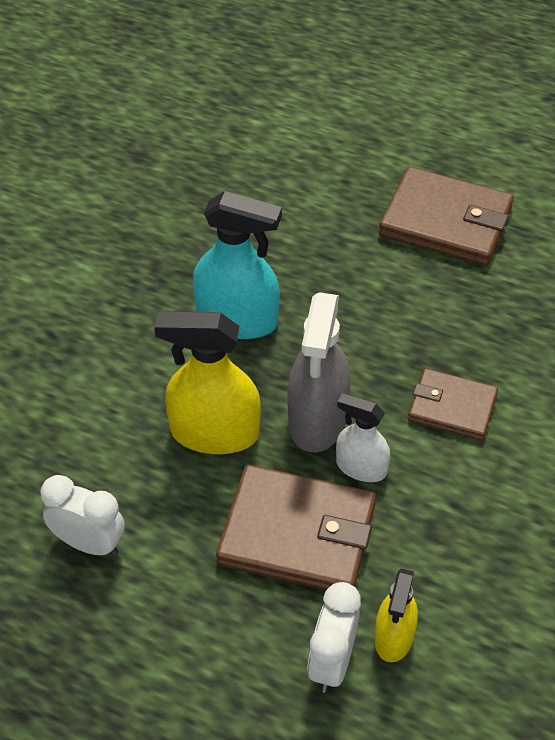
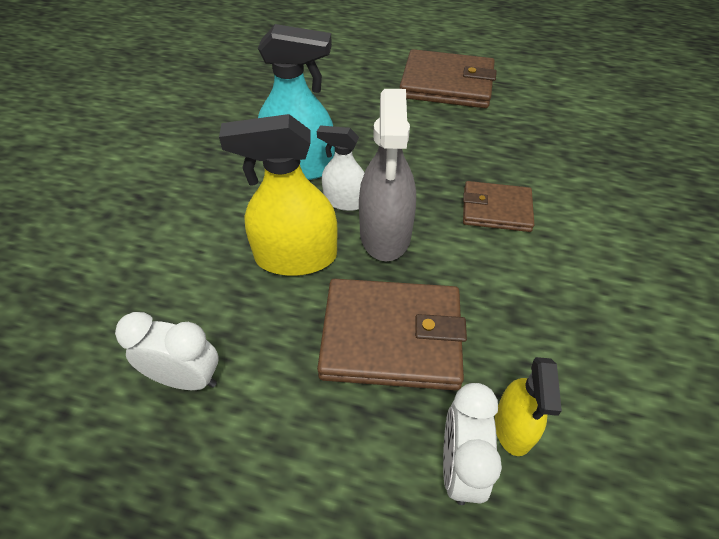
camera: 10 degrees left, 0 degrees up
(361, 467) = (434, 268): white spray bottle -> white spray bottle (345, 201)

